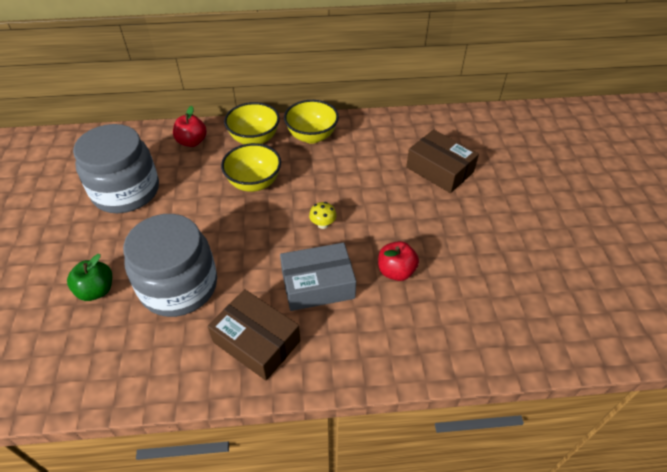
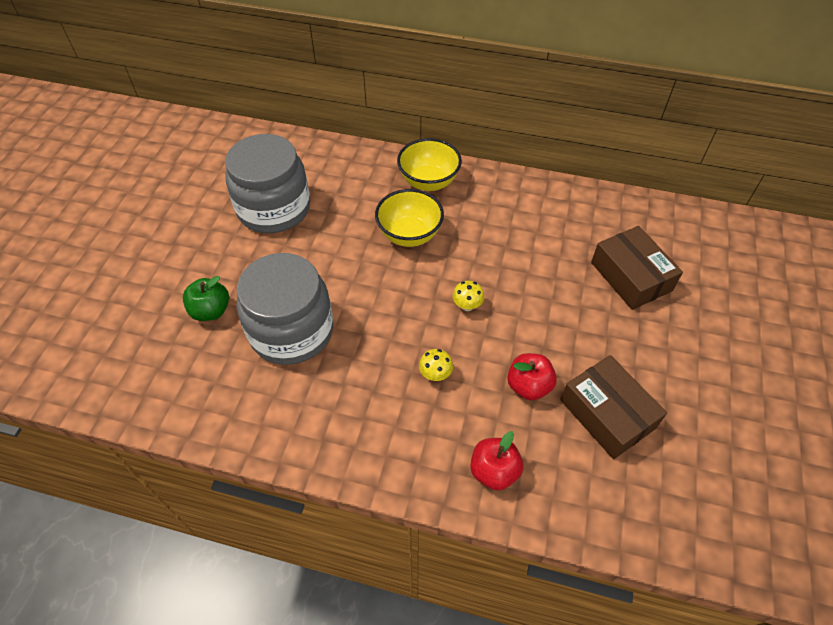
camera: 20 degrees right, 5 degrees up
(192, 142) = (360, 168): red apple -> red apple (494, 471)
(256, 341) = (348, 417): brown box -> brown box (607, 414)
(312, 136) = (494, 195): yellow bowl -> none
(318, 284) = (435, 374): grey box -> yellow mushroom

